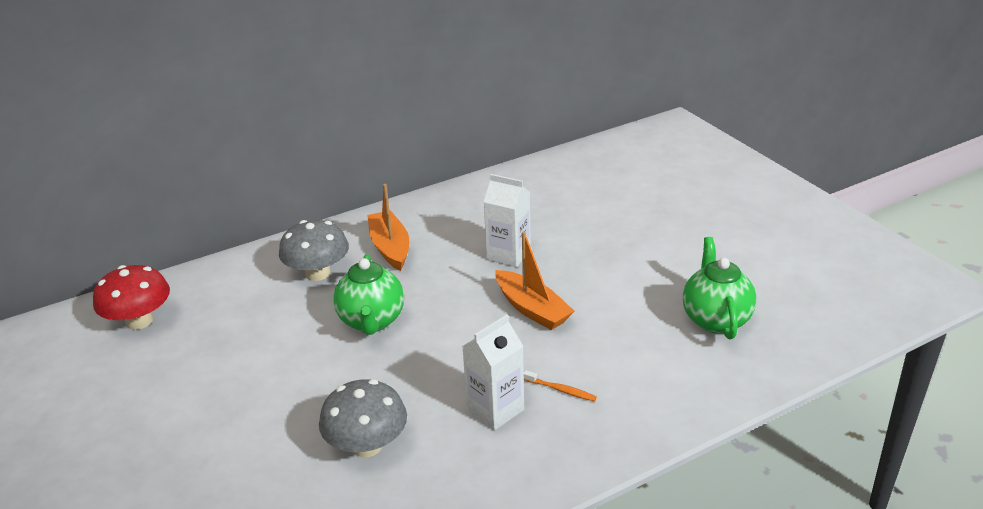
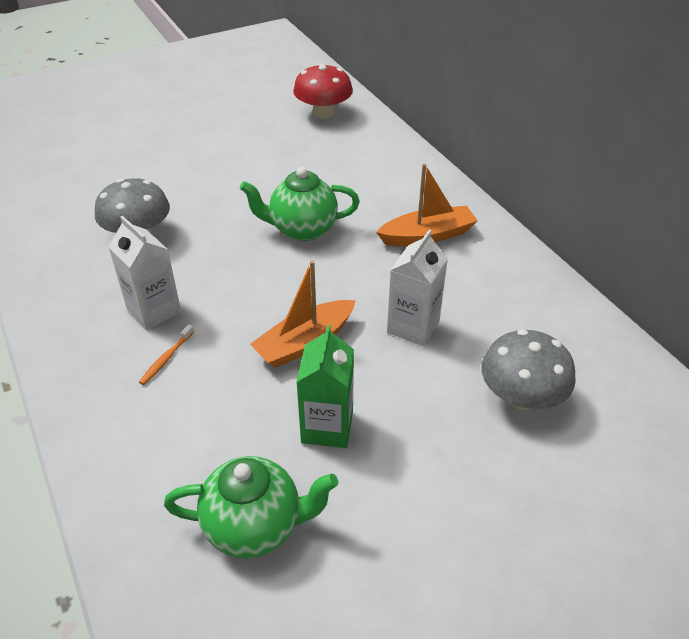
camera: 90 degrees right, 10 degrees up
(318, 273) = (383, 193): grey mushroom -> grey mushroom (521, 397)
(620, 292) = (327, 427): none -> green carton

